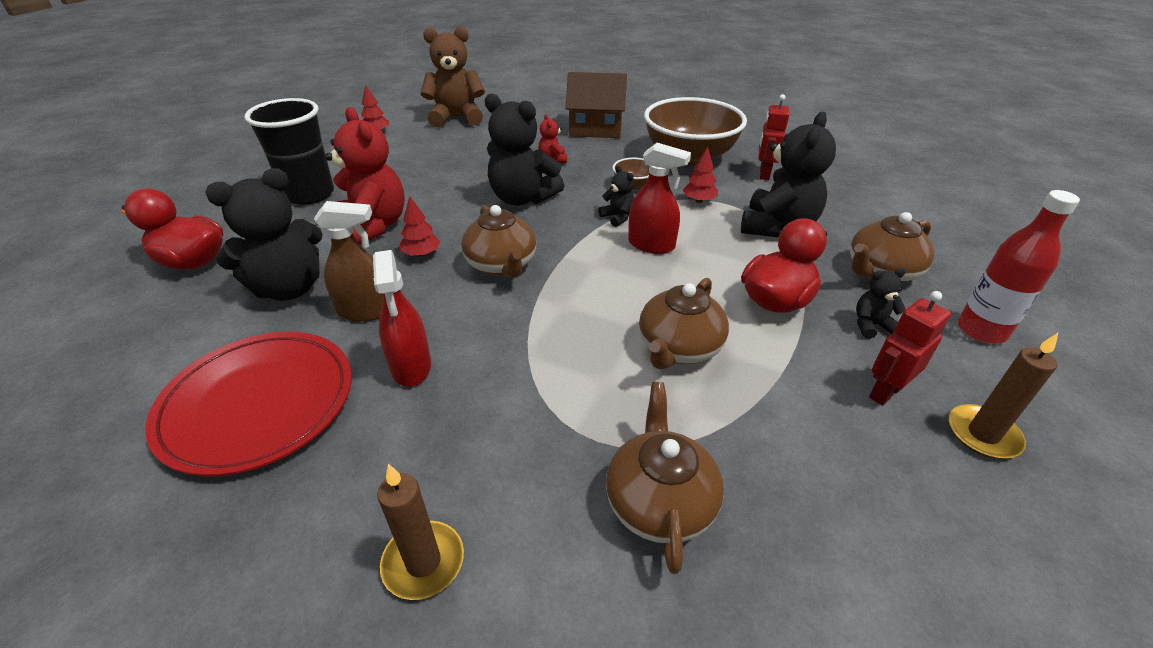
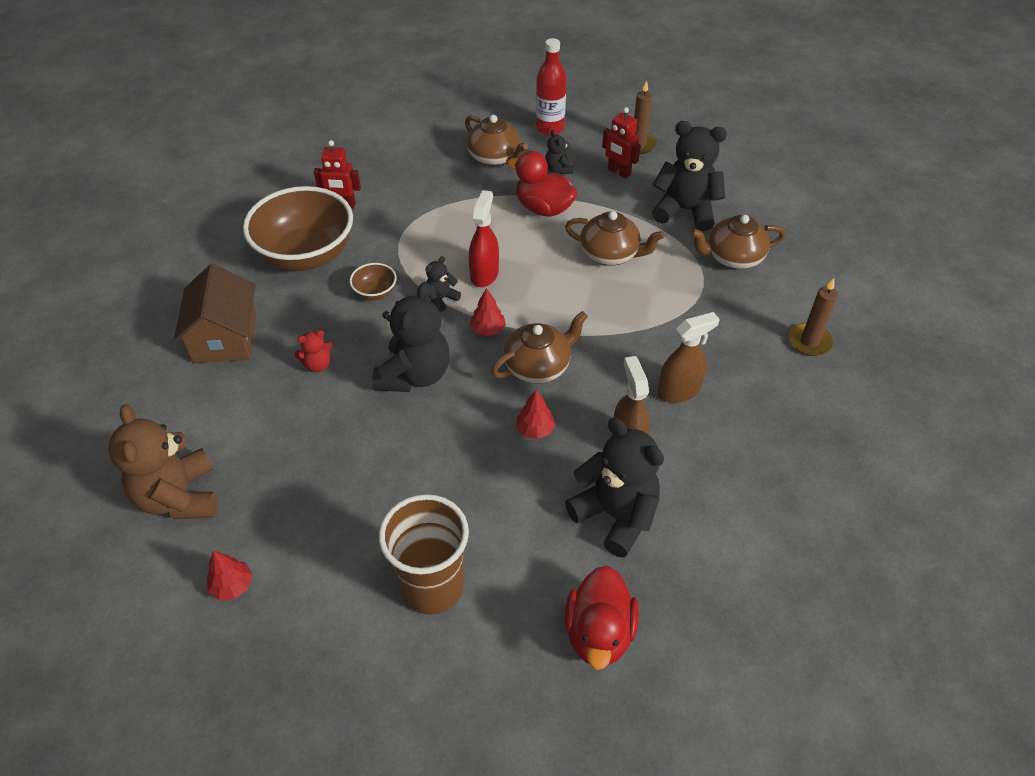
camera: 100 degrees left, 10 degrees up
(258, 404) = (748, 468): red plate -> none
(309, 194) = (432, 587): black cup -> brown cup
(373, 226) = (494, 489): red teddy bear -> none
(411, 367) = (679, 390): red spray bottle -> brown spray bottle
(699, 201) = (402, 247): red tree -> red tree (488, 330)
(777, 227) = (441, 202): black teddy bear -> black teddy bear (685, 210)

